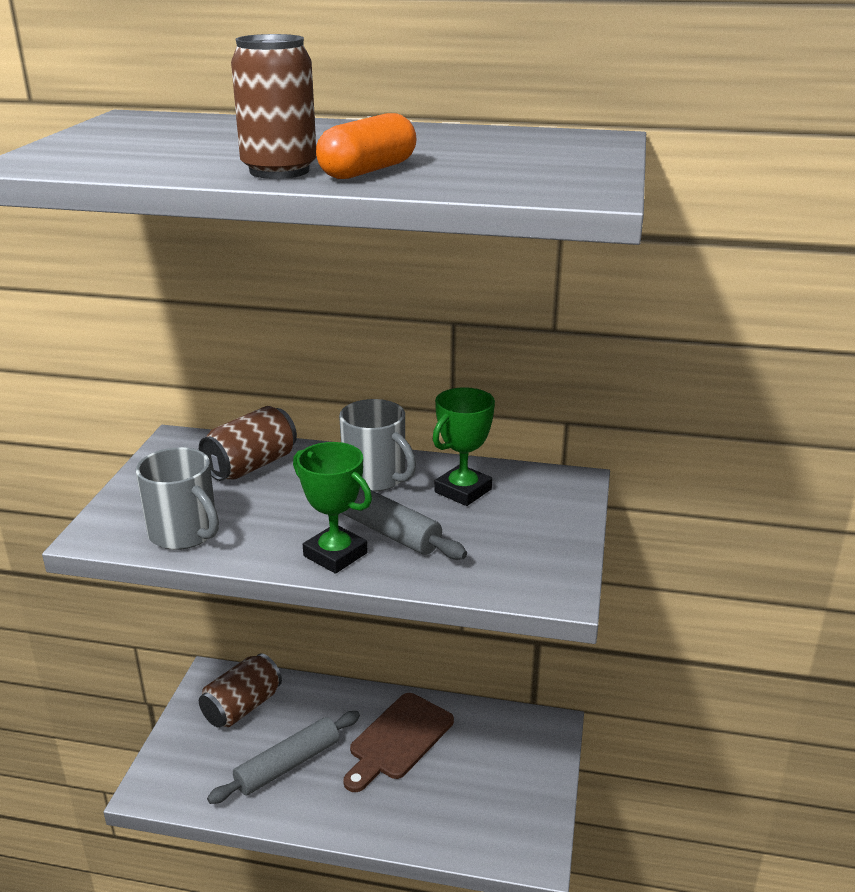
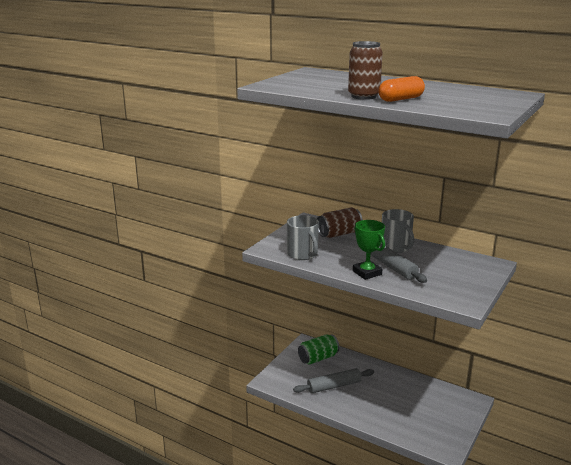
camera: 20 degrees right, 5 degrees down
(242, 707) = (318, 358): brown can -> green can
(398, 739) = (391, 388): brown cutting board -> none
(463, 491) = (436, 258): green trophy -> none

